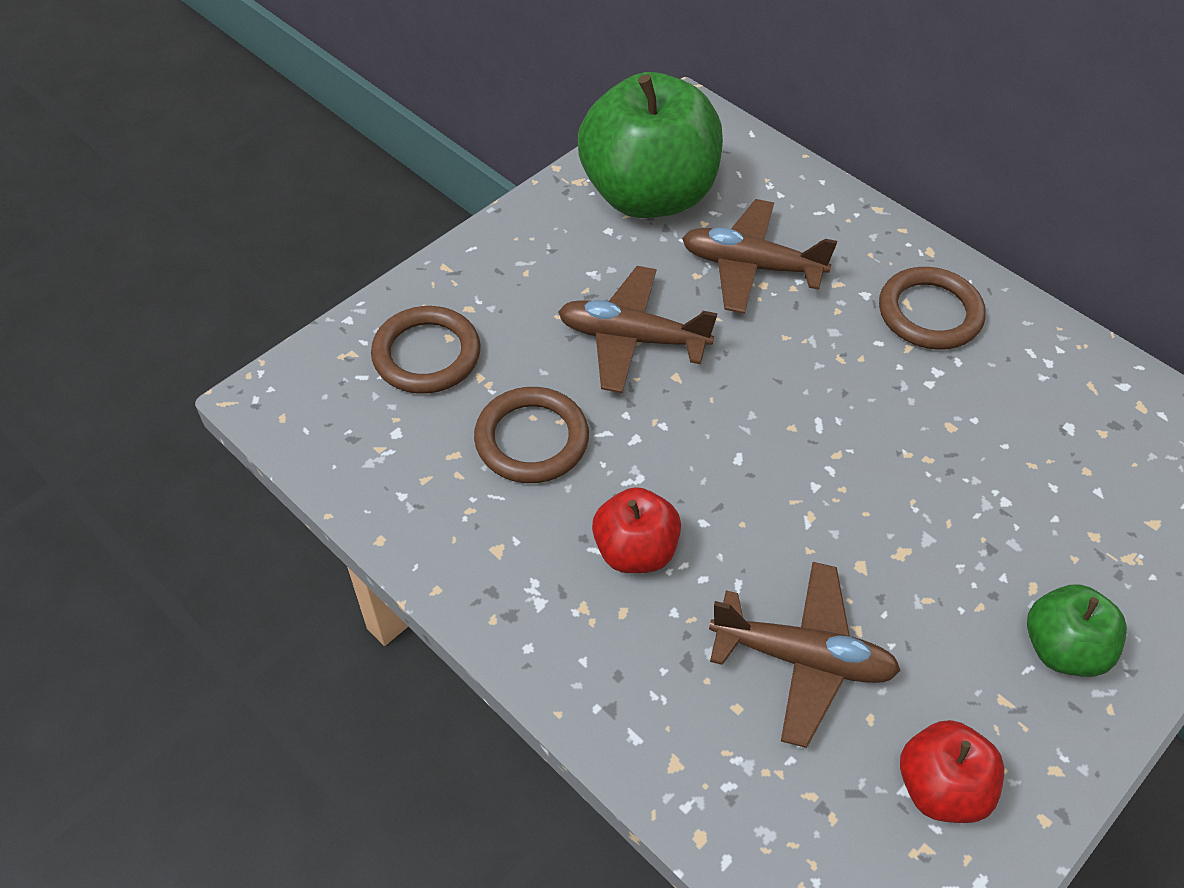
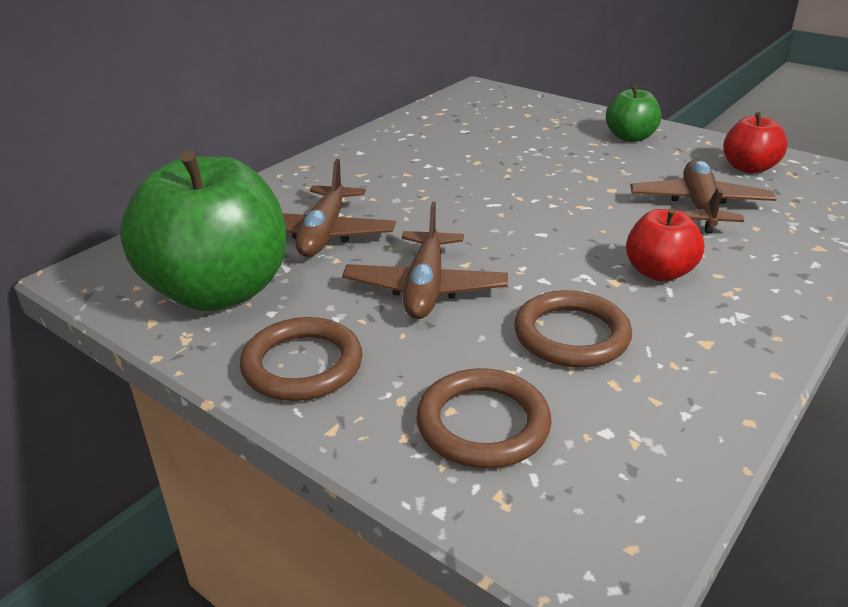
camera: 95 degrees left, 20 degrees down
(929, 313) = (371, 166): brown ring -> brown ring (302, 365)

